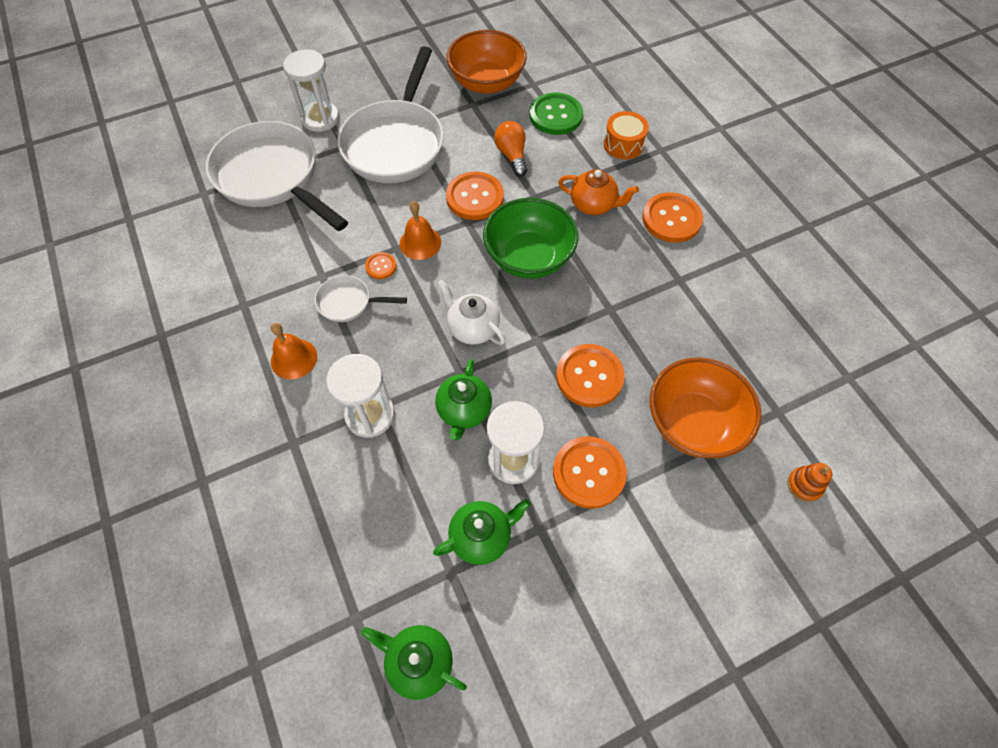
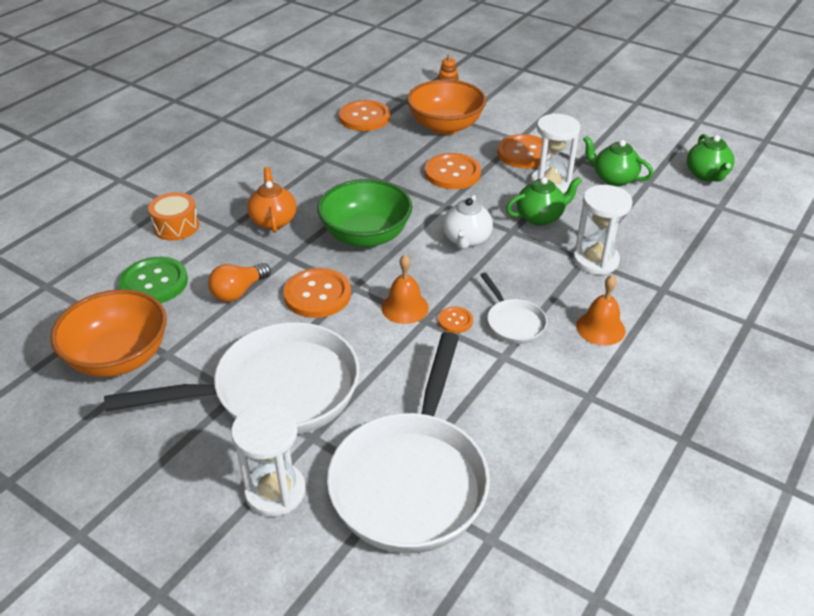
camera: 120 degrees left, 20 degrees down
(671, 219) = (260, 177): orange button -> orange button (364, 117)

